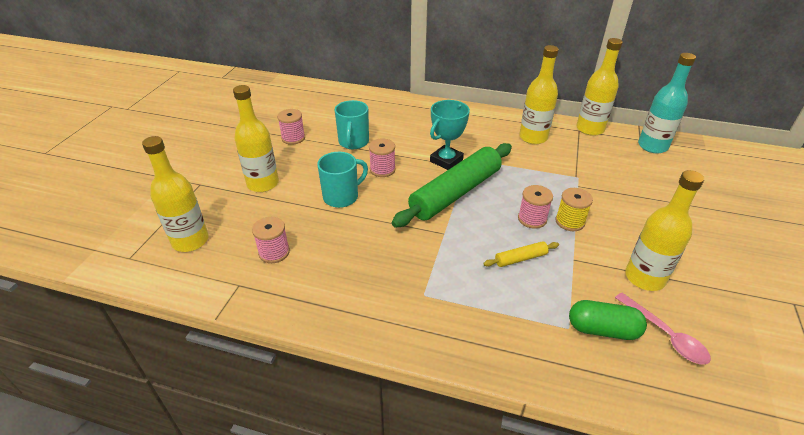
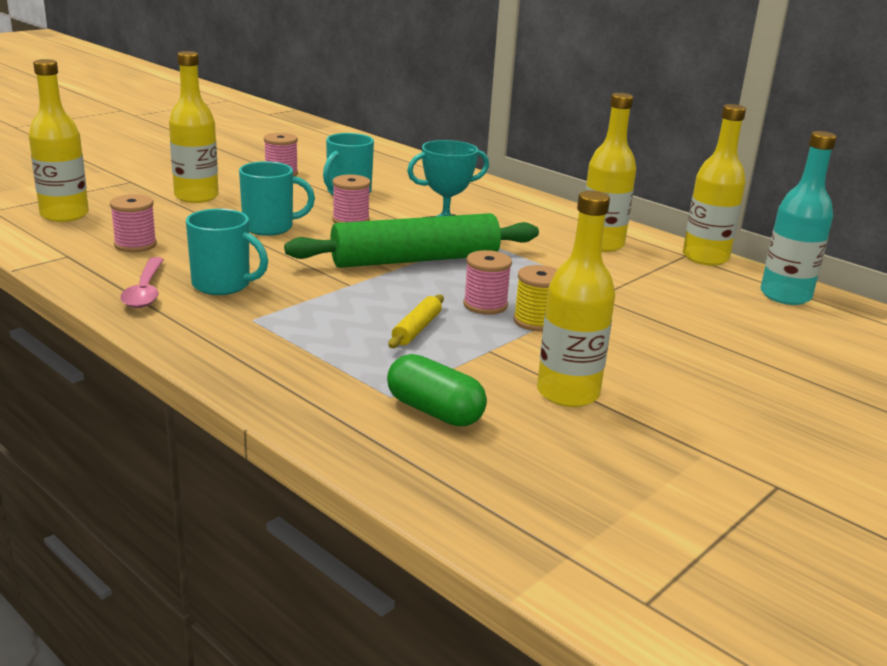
camera: 25 degrees right, 15 degrees down
(372, 269) = (223, 285): none -> turquoise mug
(520, 258) = (416, 329): yellow rolling pin -> yellow rolling pin turned 75 degrees counterclockwise
(665, 335) = (516, 443): pink spoon -> pink spoon (145, 291)

